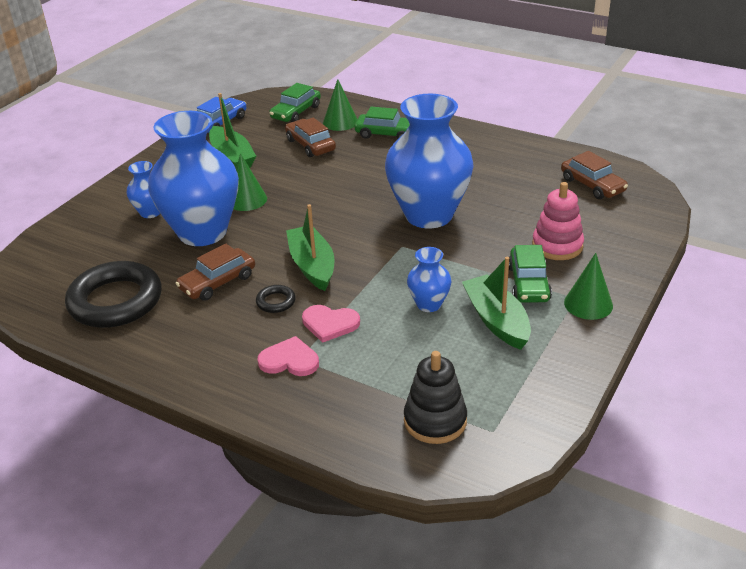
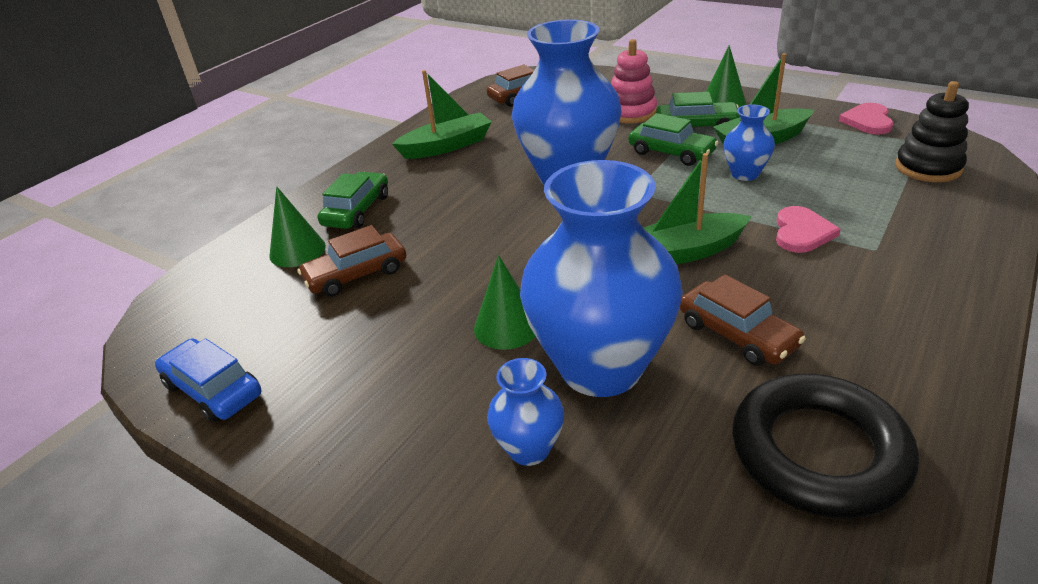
camera: 85 degrees left, 0 degrees up
(232, 157) = (357, 358): green boat -> green boat (446, 146)
(276, 302) = (770, 276): black ring -> none
(289, 360) = (883, 256): pink heart -> pink heart (868, 121)
(296, 112) = (235, 297): green car -> green car (671, 152)

